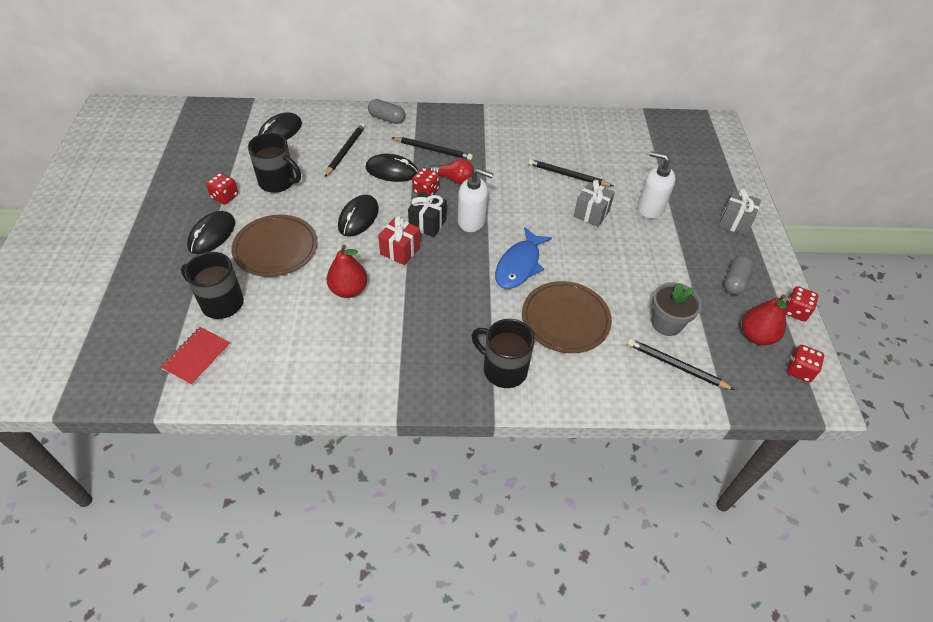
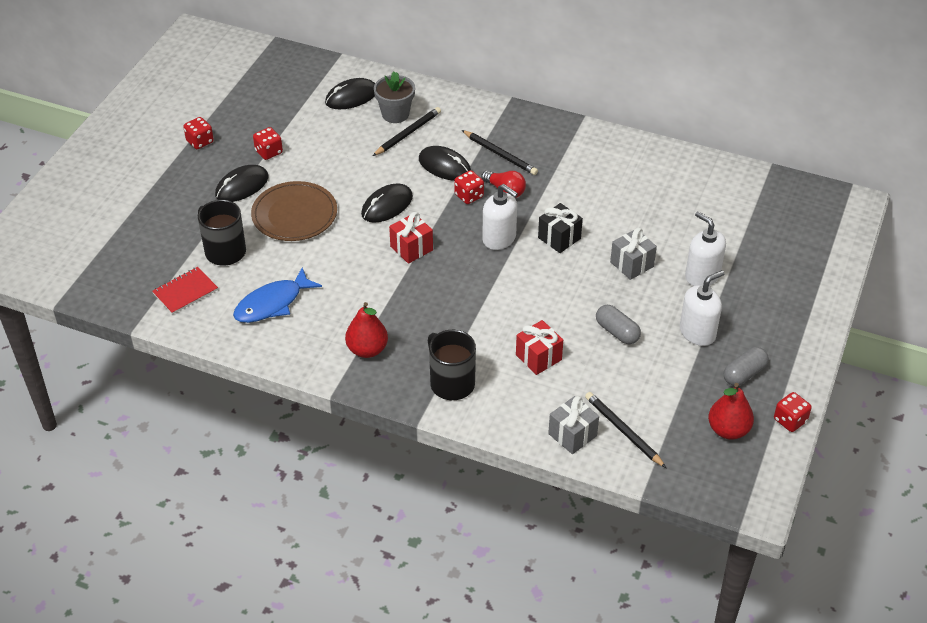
camera: 25 degrees right, 5 degrees down
(278, 182) = (325, 150): black mug -> none
(348, 290) = (344, 272): red pear -> red pear (367, 350)
(387, 118) = (468, 108): grey capsule -> grey capsule (617, 332)
(427, 223) = (452, 229): black gift -> black gift (559, 238)
(519, 265) = (523, 294): blue fish -> blue fish (272, 303)
(565, 319) = (538, 357): brown plate -> red gift
(568, 175) = (632, 217): black pencil -> none
(666, 323) = (640, 391): grey flower pot -> grey flower pot (395, 114)
(677, 257) = (697, 332): none -> white soap dispenser
(734, 222) = (790, 315): grey gift -> grey gift (572, 435)
(799, 370) = (750, 474): red dice -> red dice (200, 142)

